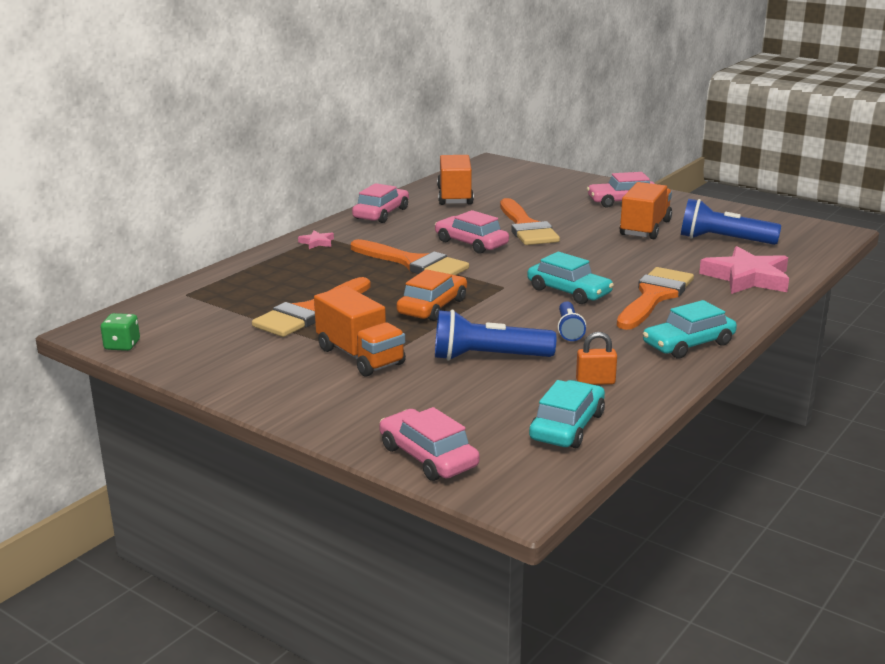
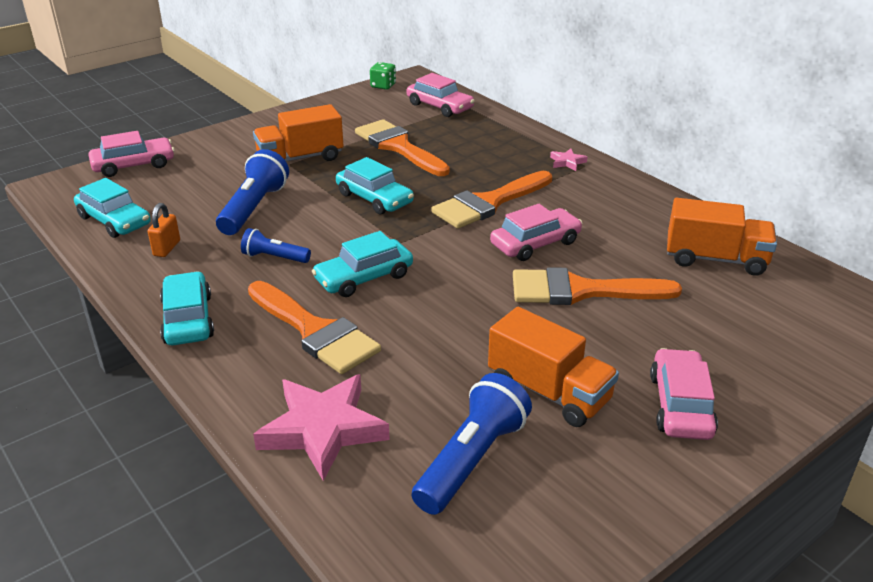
camera: 105 degrees right, 10 degrees up
(381, 213) = (652, 203): pink car -> pink car (440, 106)
(432, 307) = (374, 198): orange car -> turquoise car

